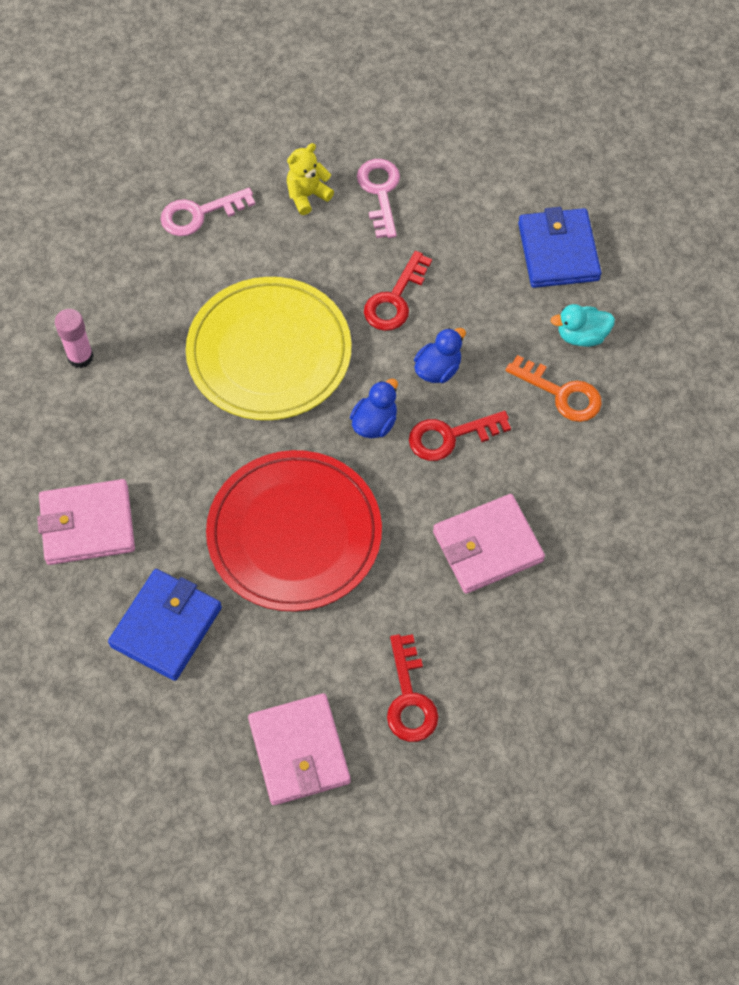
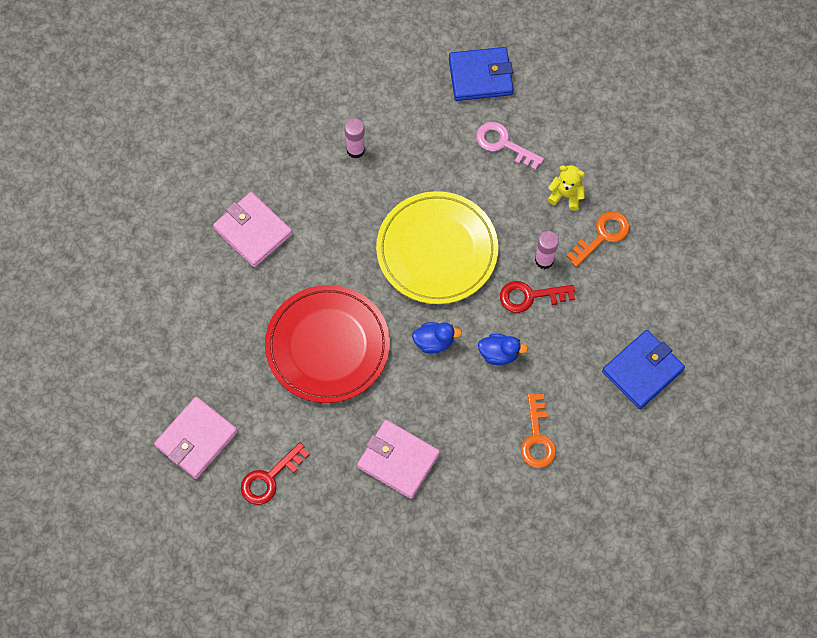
camera: 55 degrees right, 5 degrees up
(166, 626) = (221, 317): blue wallet -> blue wallet (480, 76)
(364, 261) = (544, 260): none -> pink glue stick
(380, 192) = (602, 236): pink key -> orange key
(450, 436) = (457, 391): red key -> none
(581, 336) = (589, 424): turquoise duck -> none

